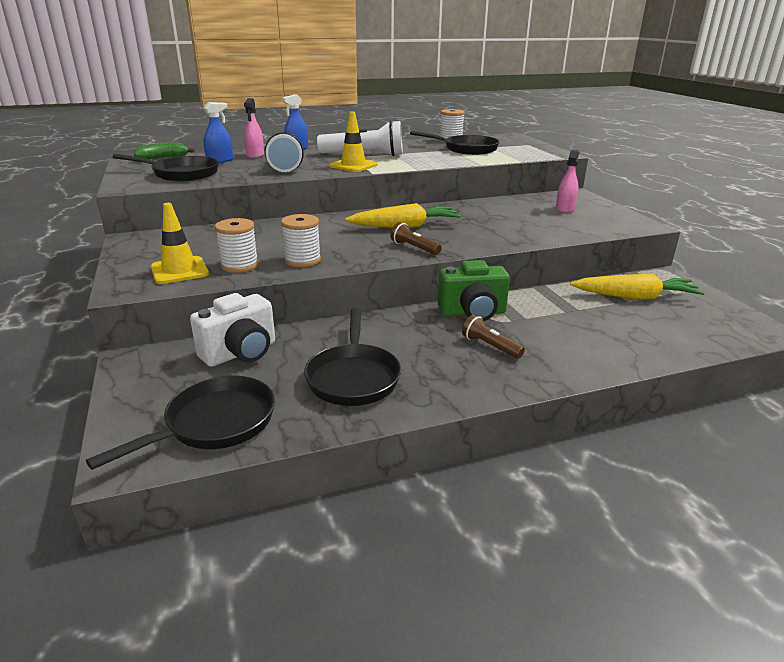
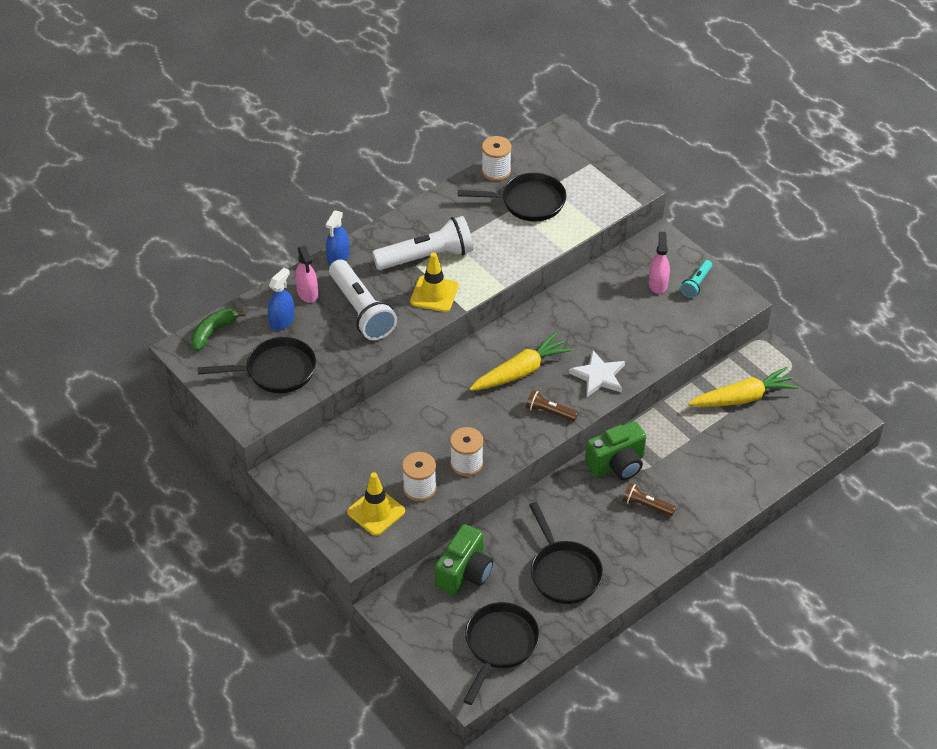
camera: 20 degrees left, 20 degrees up
(241, 353) = (464, 573): white camera -> green camera
(479, 238) = (598, 376): none -> white star
(603, 213) = (696, 284): none -> turquoise flashlight

